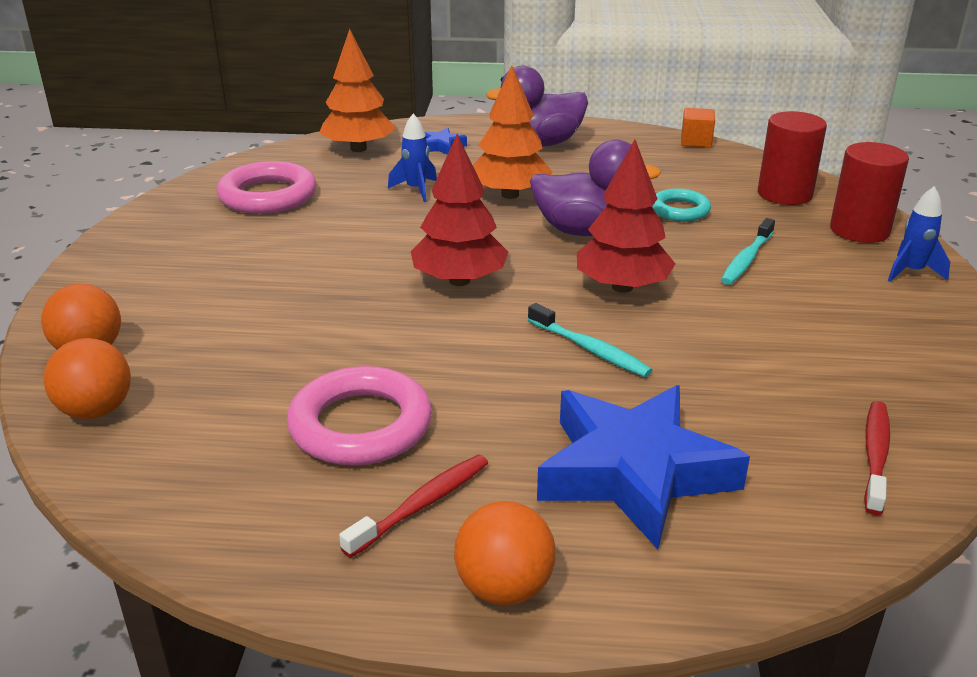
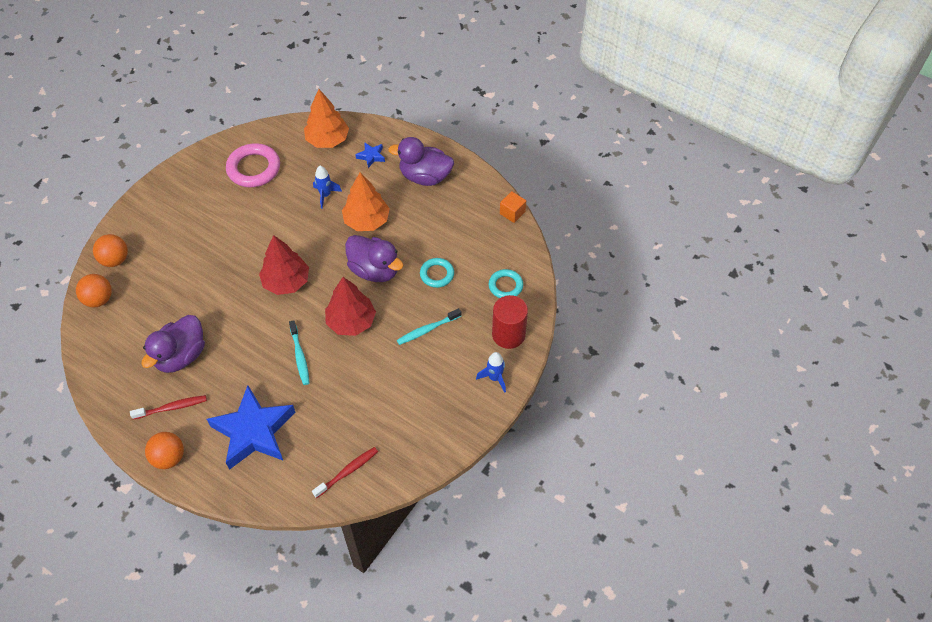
camera: 30 degrees right, 25 degrees up
(360, 425) = (181, 356): pink ring -> purple duck
(784, 194) = (505, 286): red cylinder -> turquoise ring

